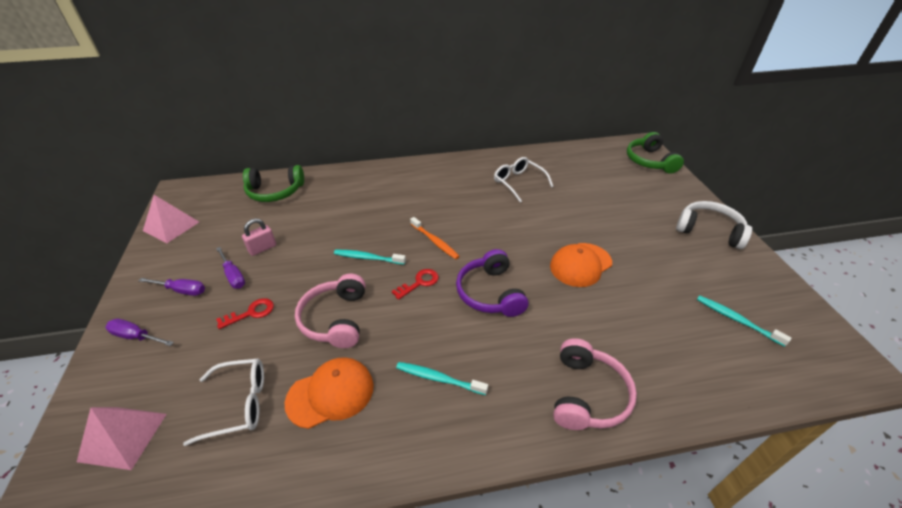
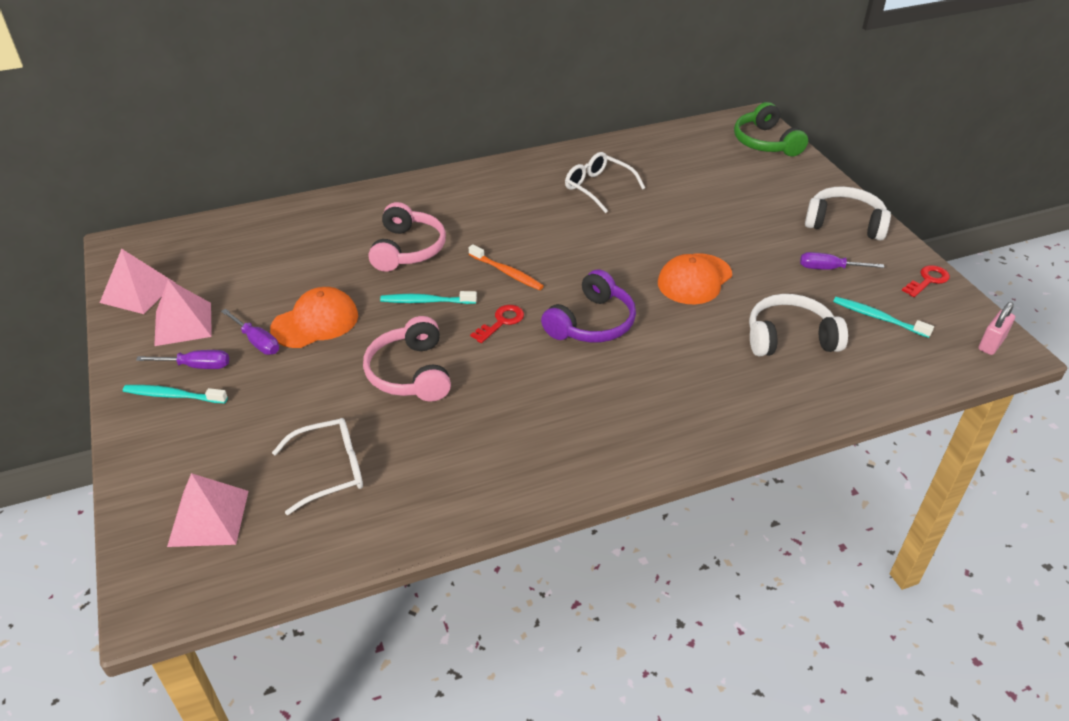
camera: 10 degrees left, 0 degrees up
(135, 336) = (164, 422): purple screwdriver -> purple screwdriver (828, 269)
(189, 254) = (183, 323): none -> pink pyramid
(251, 313) = (300, 380): red key -> red key (928, 280)
(262, 248) = (281, 306): pink padlock -> pink padlock (991, 344)
(275, 192) = (264, 233): green headphones -> none
(330, 393) = (434, 447): orange cap -> orange cap (315, 322)
(438, 378) = (554, 416): turquoise toothbrush -> turquoise toothbrush (173, 395)
(490, 293) = (591, 323): purple headphones -> purple headphones turned 120 degrees counterclockwise
(587, 394) = (721, 410): pink headphones -> pink headphones (407, 249)
(656, 329) = (790, 338): none -> white headphones

